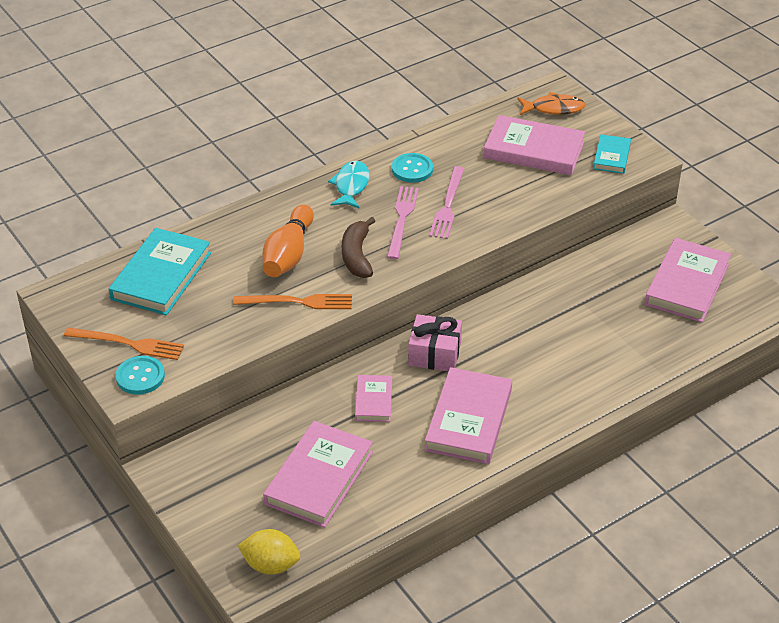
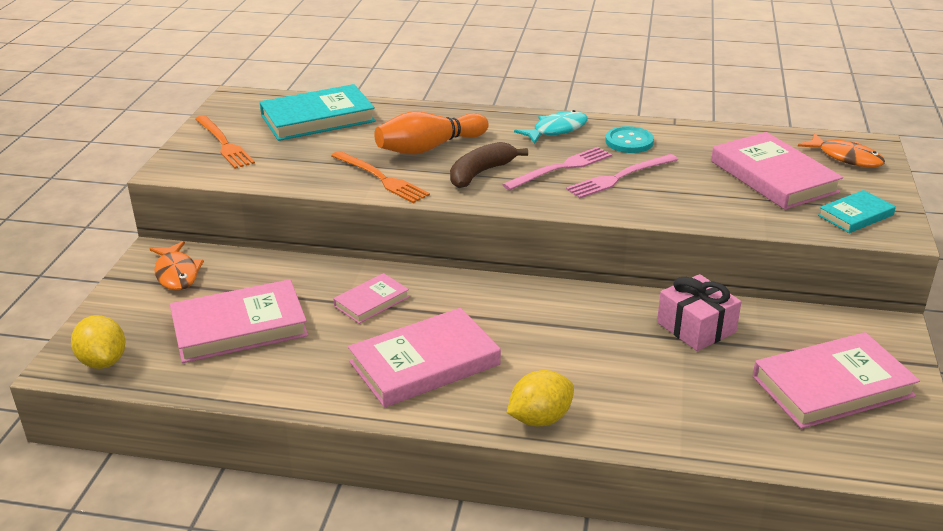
camera: 45 degrees right, 10 degrees down
(140, 377) = (194, 165): turquoise button -> none
(207, 472) = (176, 273): none -> orange fish
(434, 354) = (477, 299): pink gift -> pink gift (696, 327)
(577, 409) = (540, 418): none -> yellow lemon

